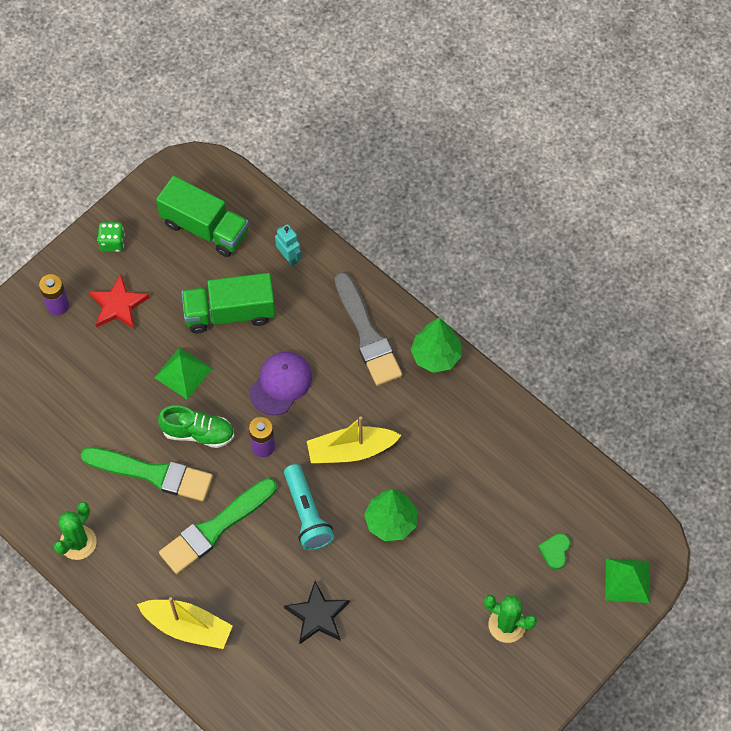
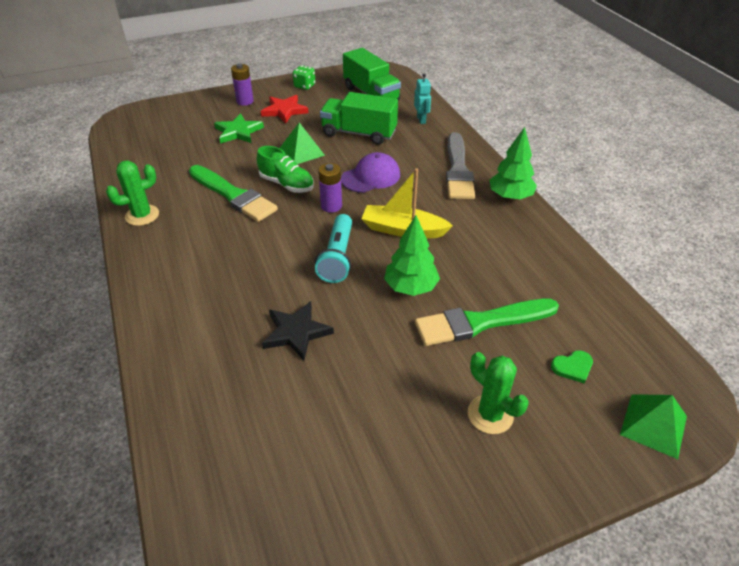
camera: 25 degrees right, 20 degrees down
(88, 367) = (238, 132): none -> green star
(188, 627) = (175, 298): yellow boat -> none
(215, 528) = (254, 241): green brush -> green brush (480, 322)
(555, 551) = (572, 367): green heart -> green heart turned 150 degrees counterclockwise

